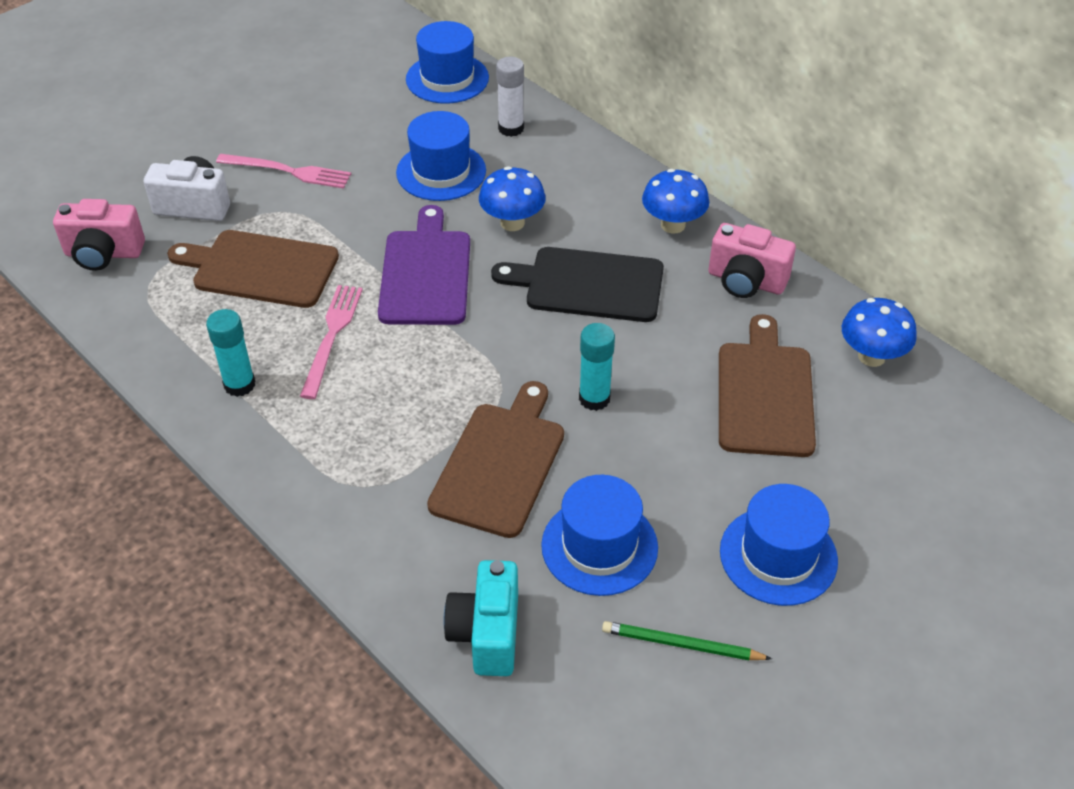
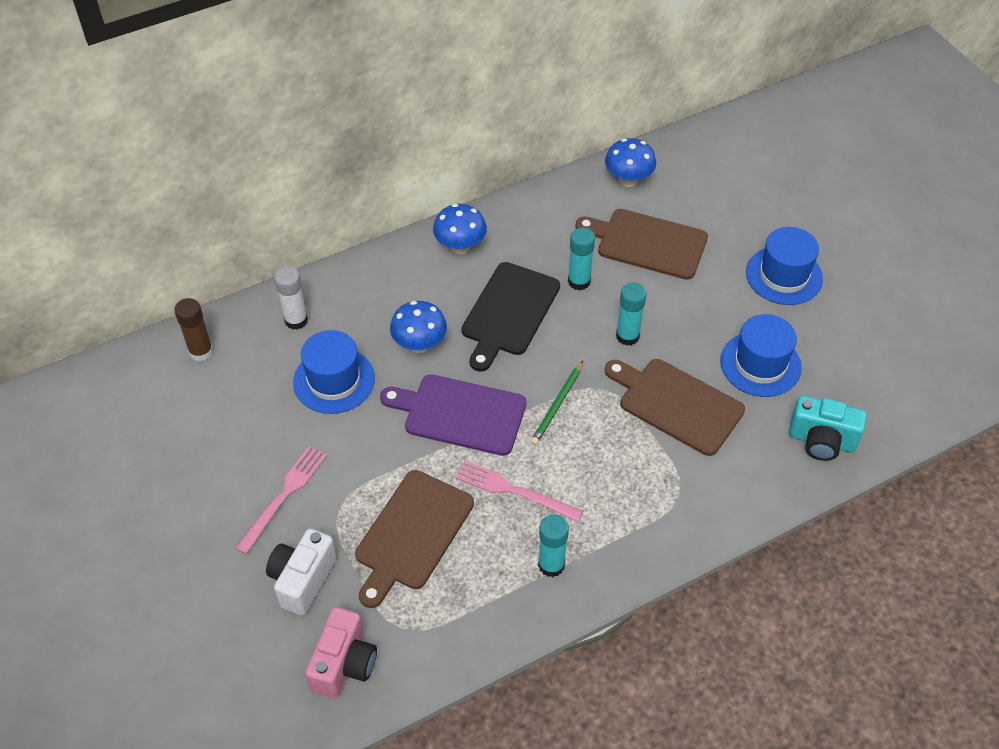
camera: 75 degrees left, 5 degrees up
(447, 78) = (201, 351): blue hat -> brown glue stick
(665, 338) = (579, 281): none -> turquoise glue stick
(681, 644) = (843, 341): green pencil -> green pencil (557, 405)
(746, 281) = (536, 222): pink camera -> none

